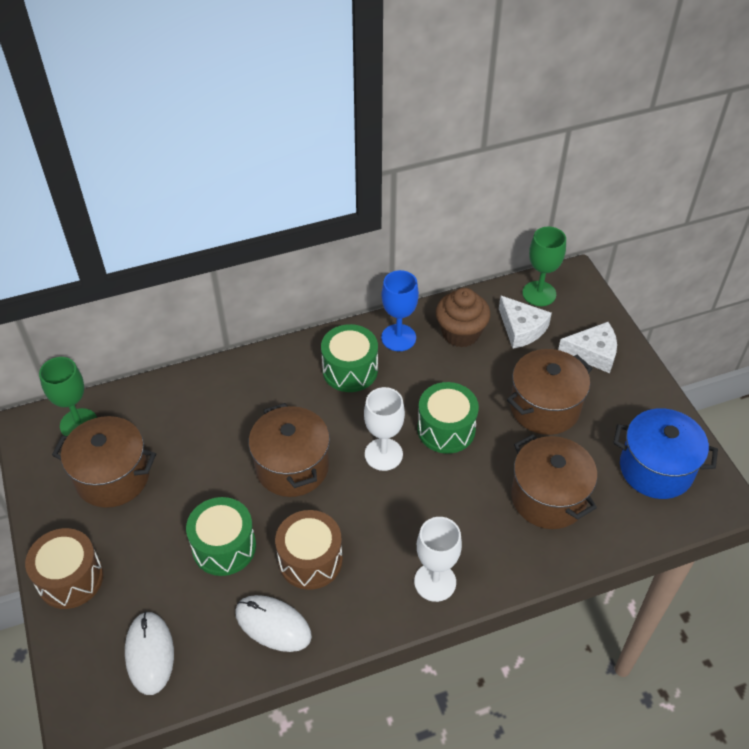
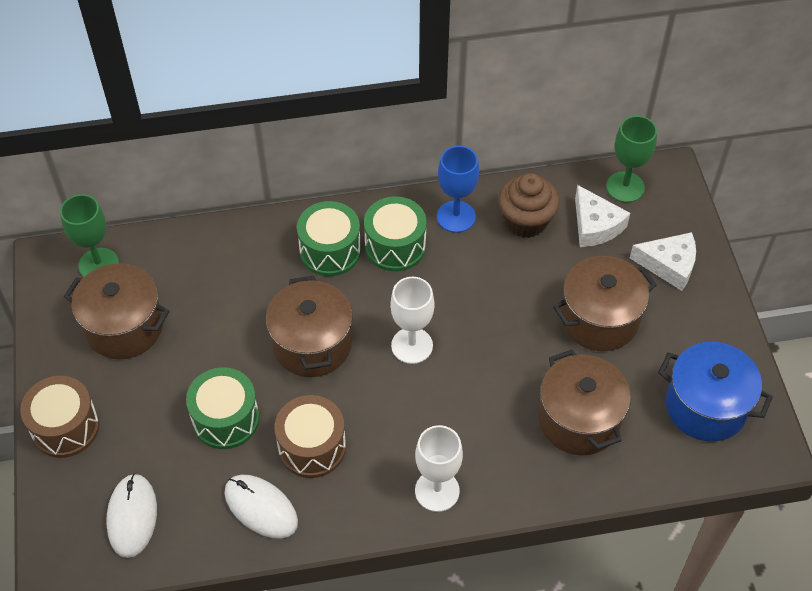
camera: 10 degrees right, 5 degrees up
(446, 429) = (485, 328): green drum -> green drum (330, 251)

